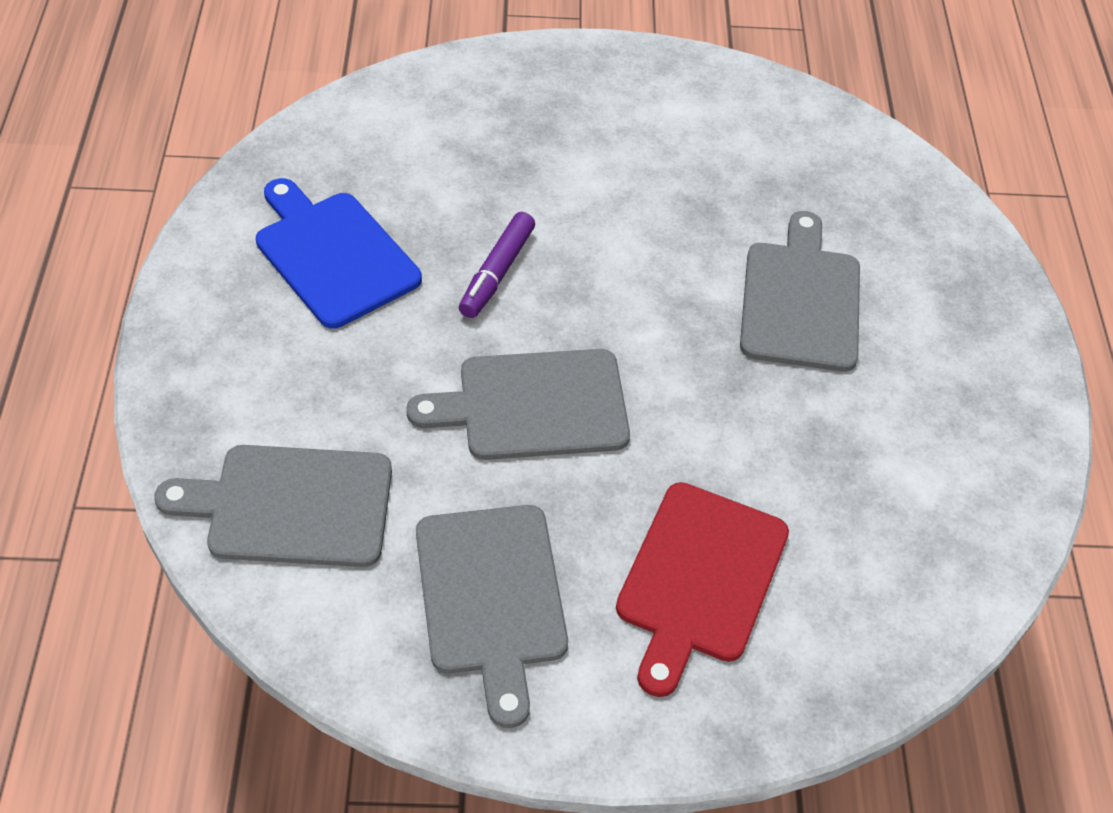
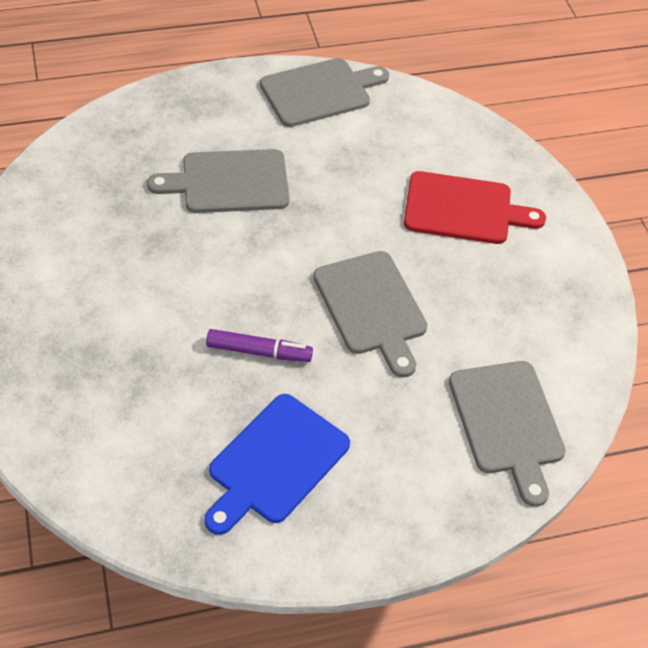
camera: 105 degrees left, 0 degrees up
(491, 598) = (522, 302): grey cutting board -> grey cutting board (320, 92)

